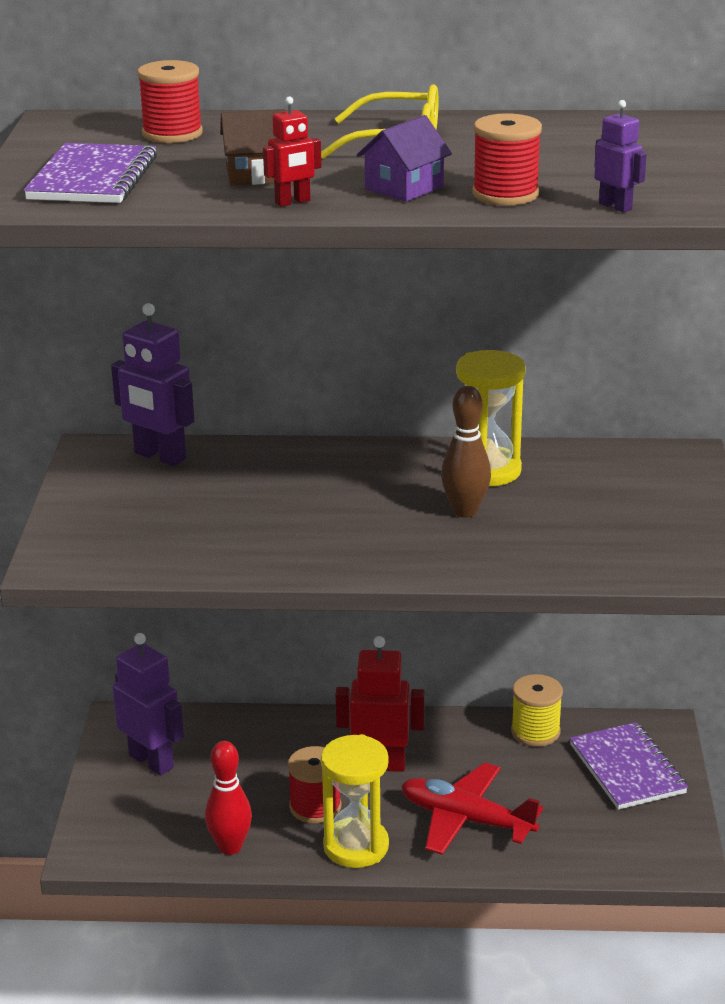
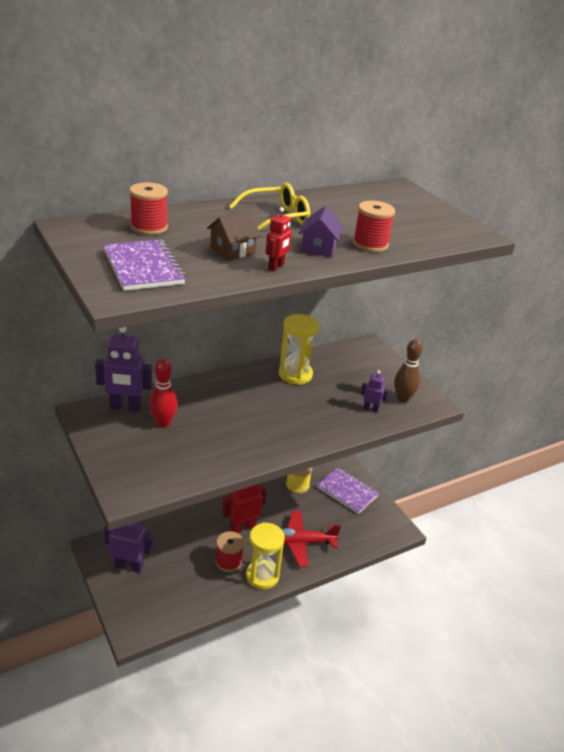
camera: 35 degrees left, 5 degrees up
(230, 847) = (203, 600): red bowling pin -> red bowling pin (163, 423)
(465, 511) = (305, 401): brown bowling pin -> brown bowling pin (402, 399)
(615, 206) = (426, 244): purple robot -> purple robot (370, 409)

